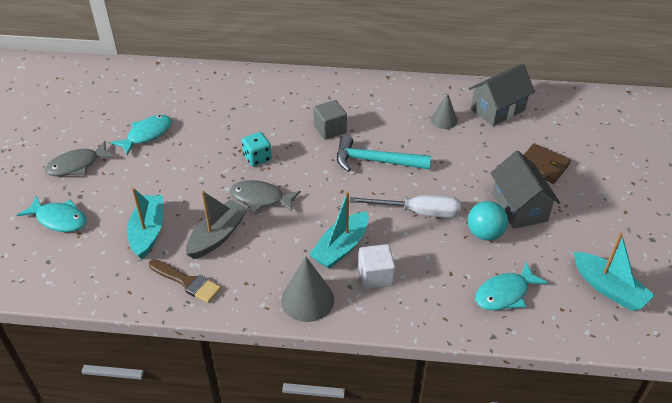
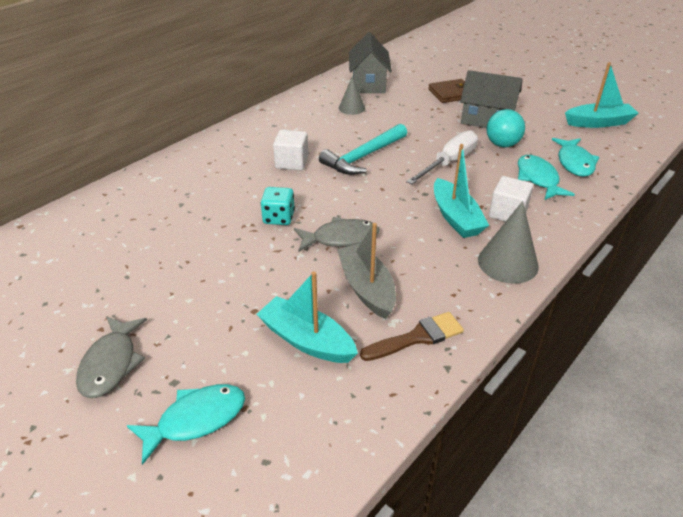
camera: 55 degrees left, 5 degrees down
(147, 135) = (137, 281): turquoise fish -> turquoise fish (538, 179)
(260, 198) = (341, 238): grey fish -> grey fish turned 150 degrees counterclockwise
(330, 129) = (291, 162): grey cube -> white cube

